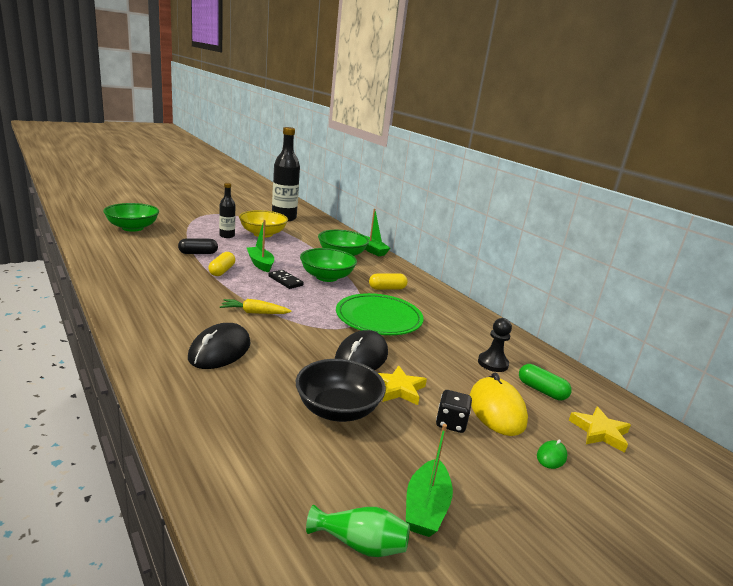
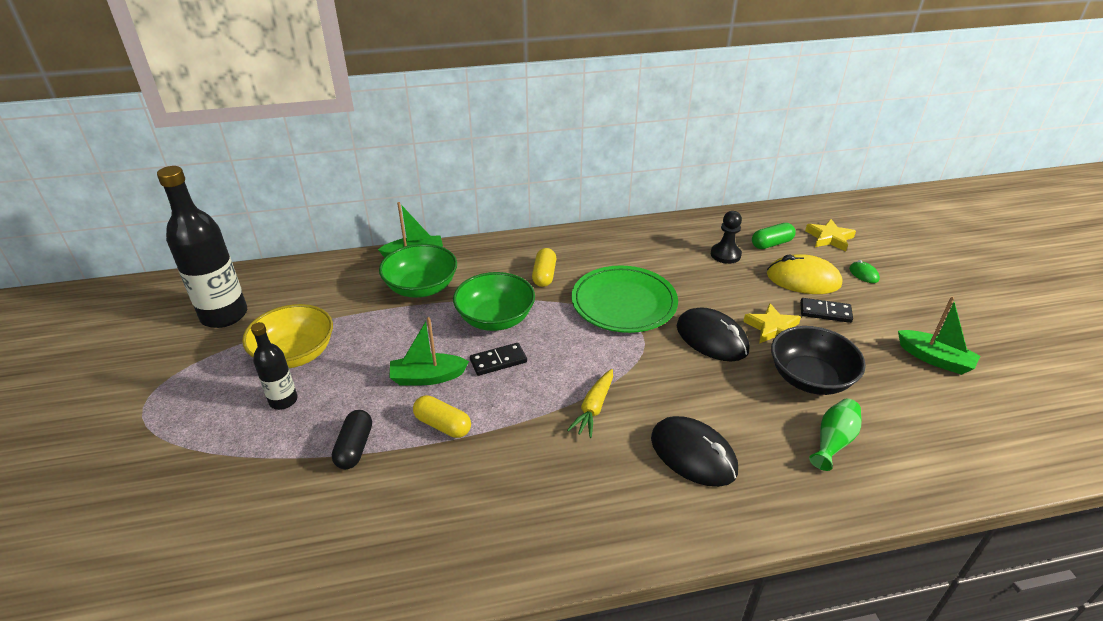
camera: 65 degrees left, 15 degrees up
(132, 228) = (167, 542): green bowl -> none
(360, 544) = (981, 405): green vase -> green vase (833, 441)
(451, 423) = (825, 312): black dice -> black domino

